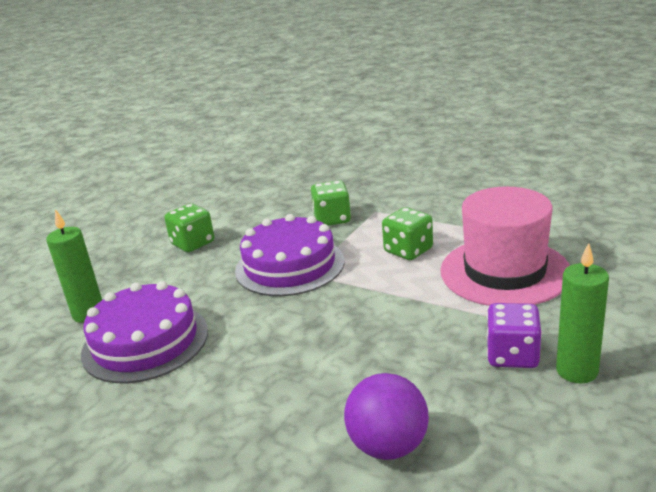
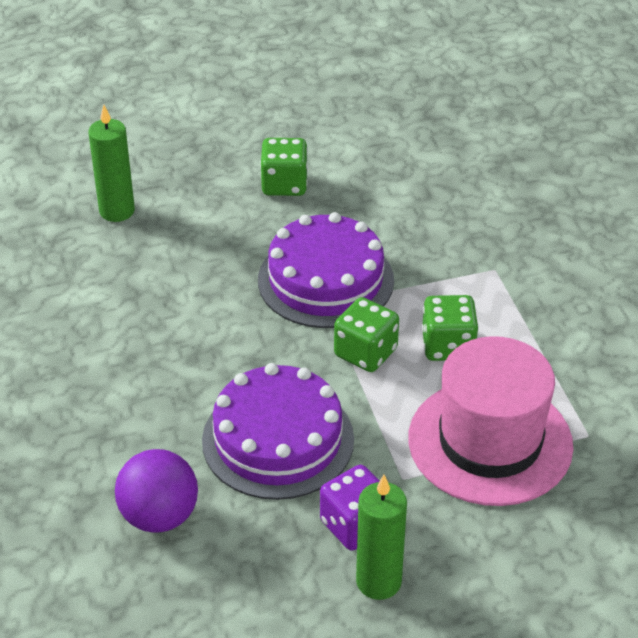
camera: 40 degrees right, 15 degrees up
(145, 341) = (122, 277): purple cake -> purple cake (278, 440)
(332, 219) = (441, 248): green dice -> green dice (365, 353)

